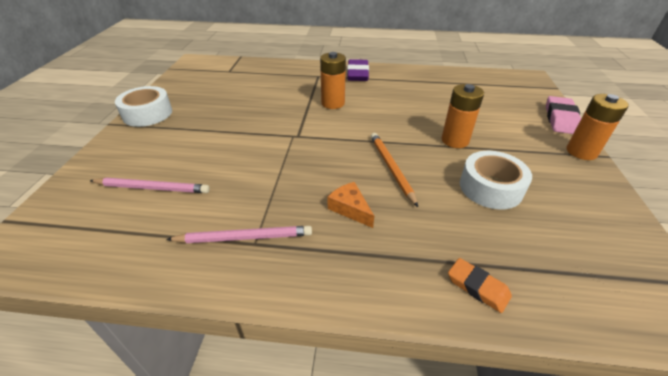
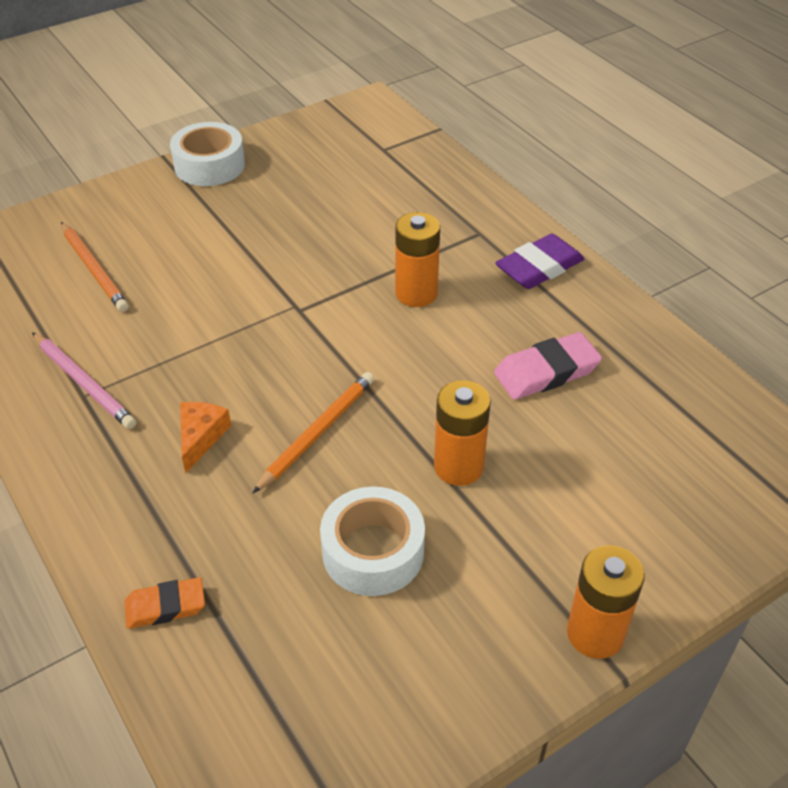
camera: 50 degrees right, 5 degrees up
(152, 188) = (94, 269): pink pencil -> orange pencil
(477, 287) = (165, 606): orange eraser -> orange eraser turned 75 degrees clockwise
(560, 119) = (690, 576): pink eraser -> pink eraser (546, 372)

